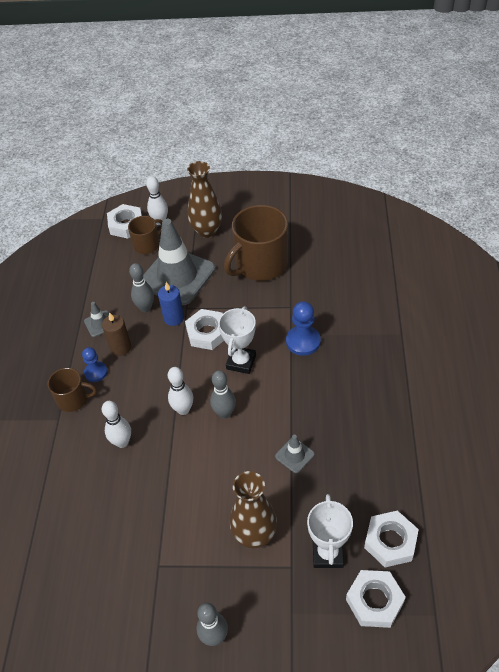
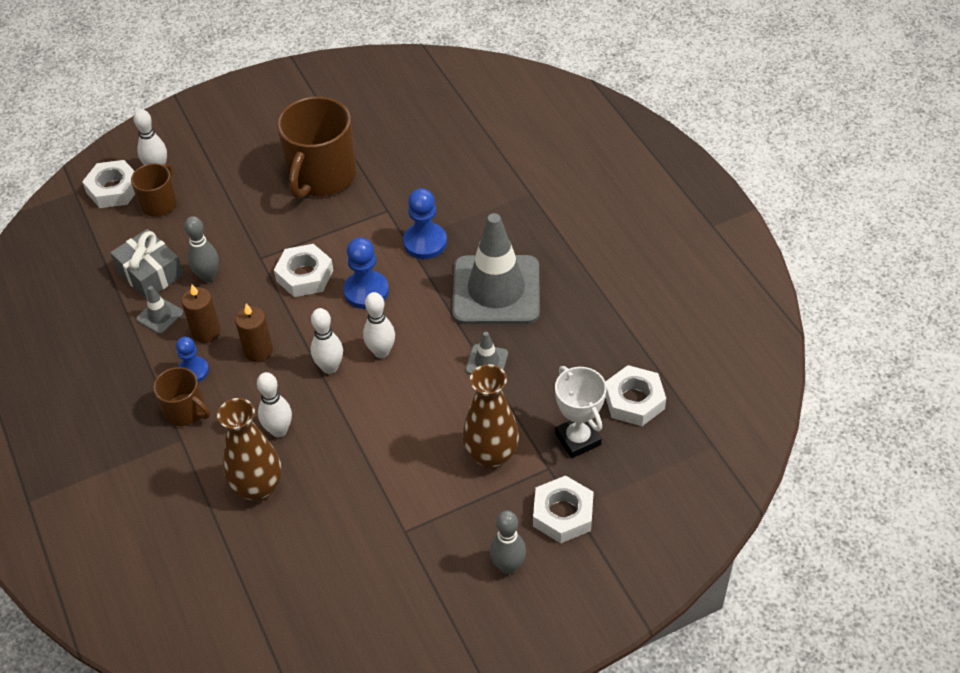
camera: 30 degrees left, 0 degrees up
(73, 399) = (185, 411): brown mug -> brown mug turned 60 degrees clockwise
(112, 291) = (150, 273): none -> grey gift
(144, 376) = (258, 351): none -> brown candle
(174, 318) = (252, 274): blue candle -> none
(177, 276) = (224, 226): grey traffic cone -> grey traffic cone (496, 290)
(207, 231) = (228, 160): brown vase -> brown vase (258, 488)
(224, 413) = (381, 352): grey bowling pin -> white bowling pin
(241, 362) = (366, 291): white trophy -> blue pawn
(374, 601) = (649, 460): white nut -> white nut (562, 514)

